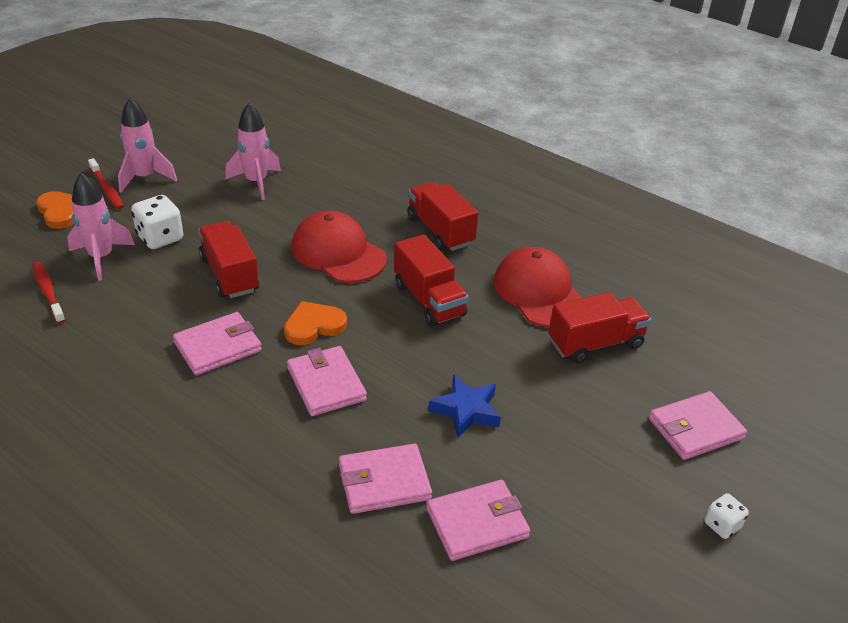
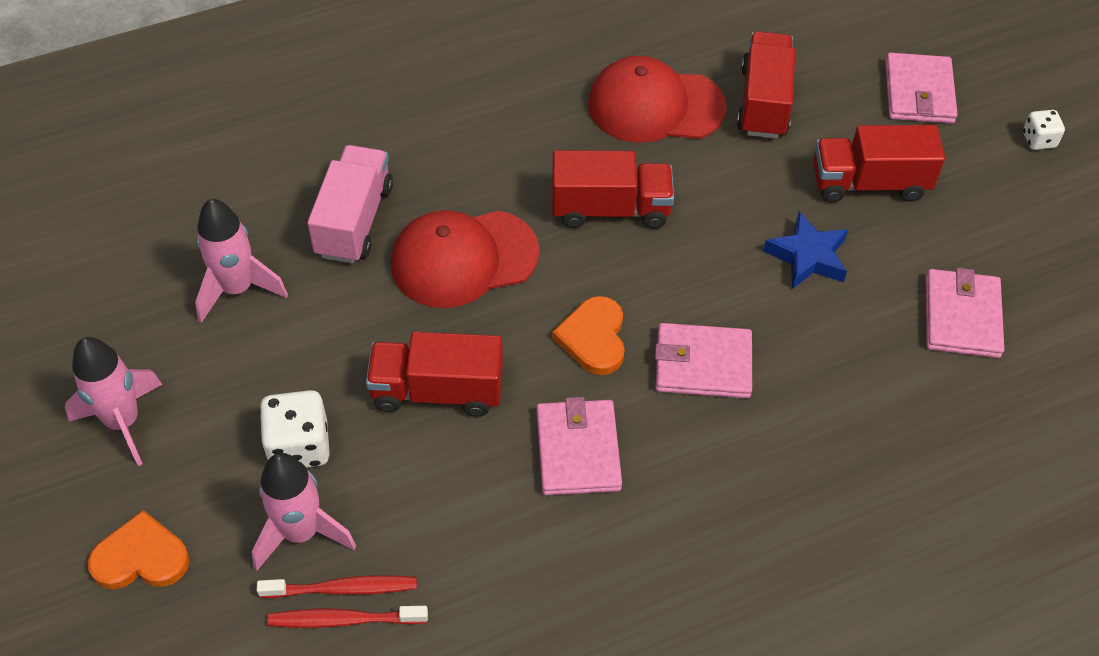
camera: 60 degrees left, 15 degrees up
(107, 189) = (118, 480): red toothbrush -> red toothbrush (342, 589)
(335, 204) = (354, 221): none -> pink truck
(384, 482) = (876, 370): pink wallet -> none
(440, 231) = (484, 140): red truck -> red truck (869, 183)

